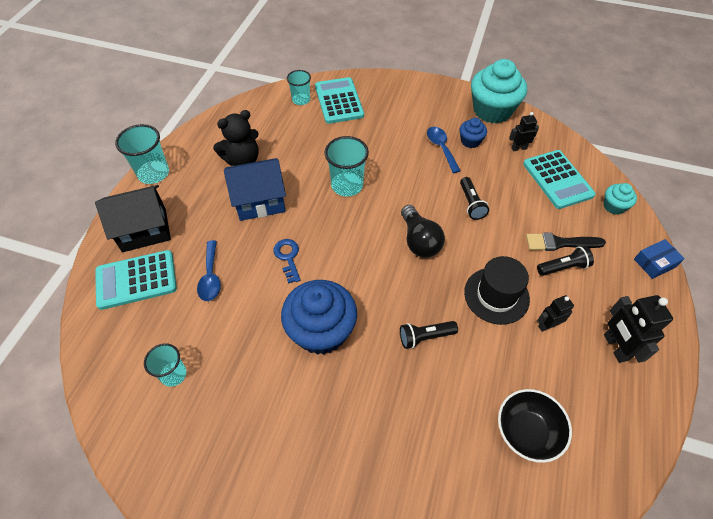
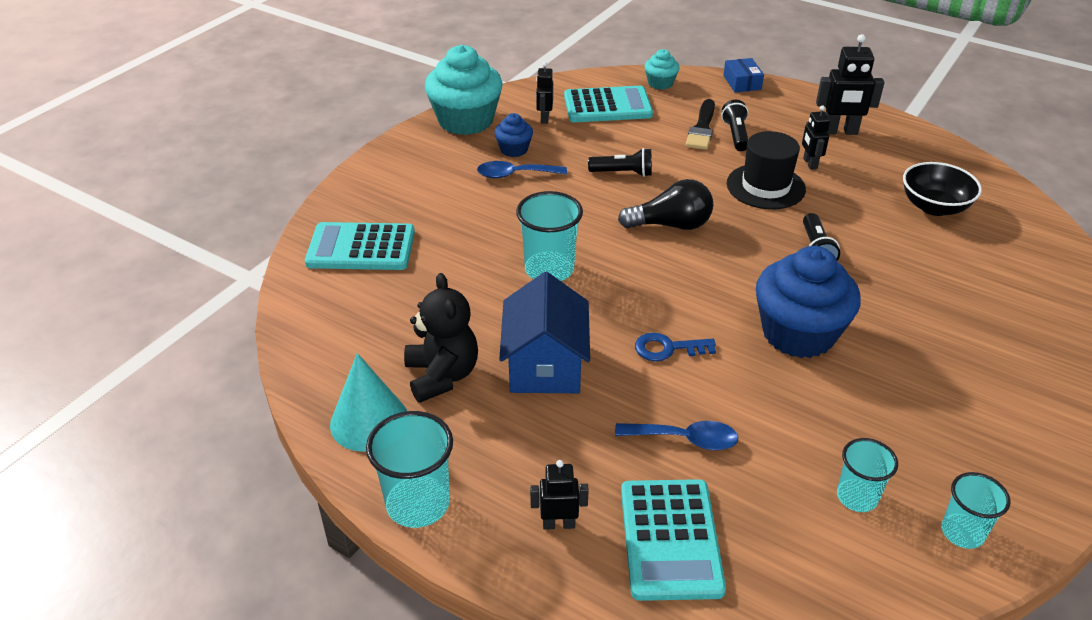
camera: 75 degrees left, 15 degrees down
(144, 230) = (558, 524): black house -> black robot
(205, 141) = (369, 421): none -> turquoise cone
(301, 100) = (331, 288): turquoise cup -> turquoise cup (962, 532)

